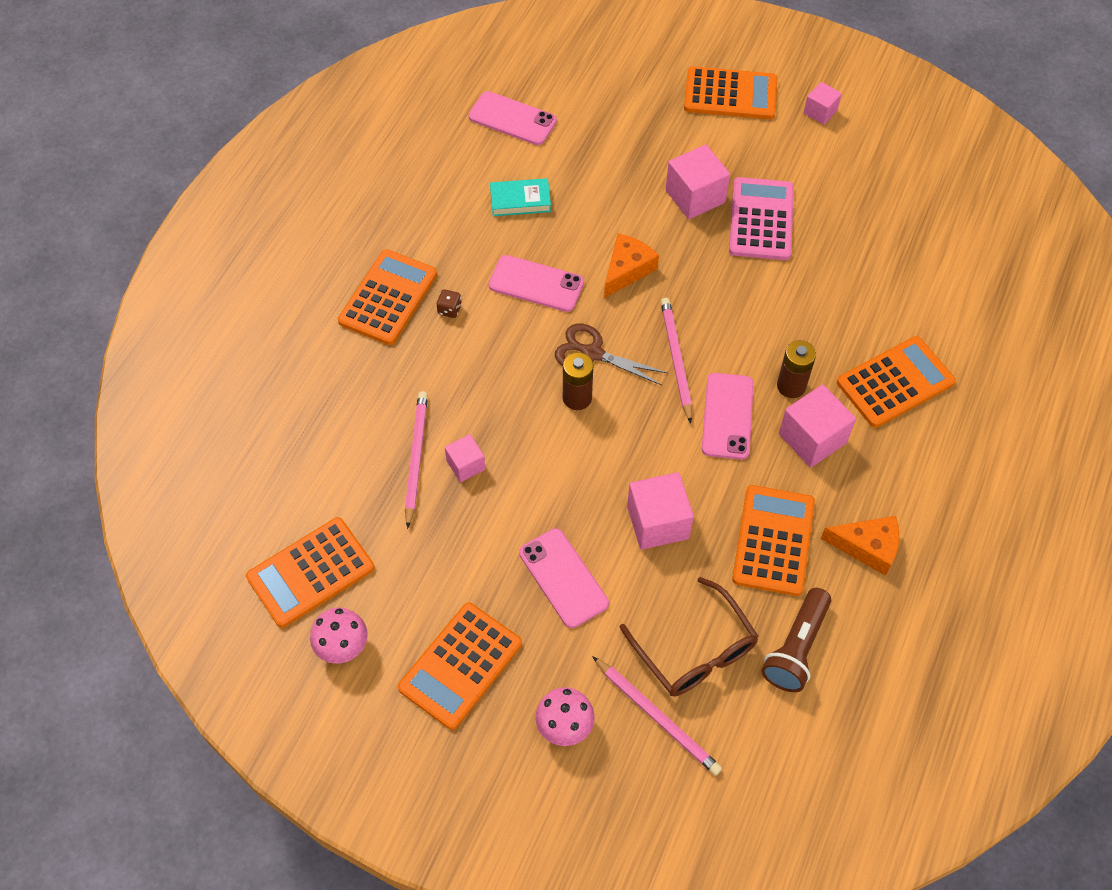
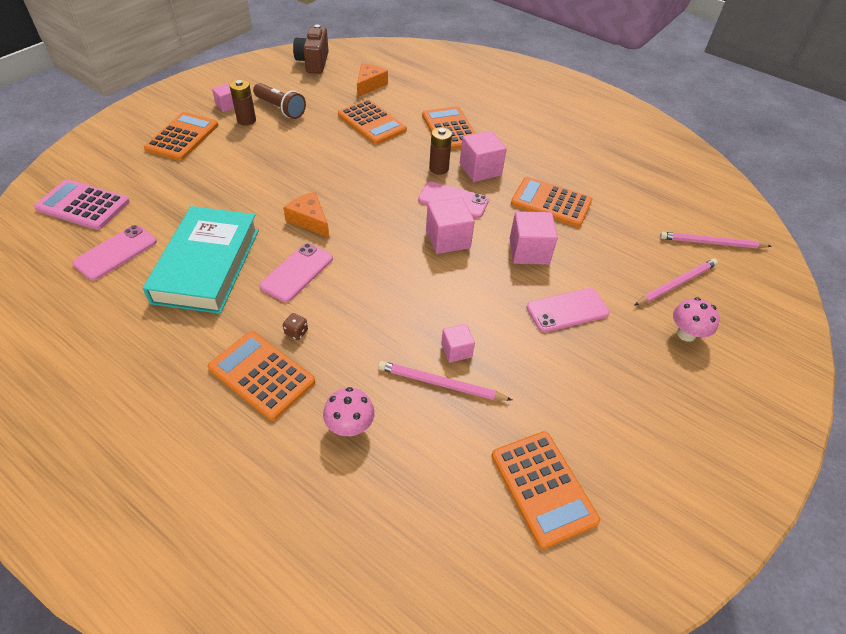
camera: 80 degrees left, 10 degrees down
(343, 647) = (620, 472): pink mushroom -> pink mushroom (350, 426)
(460, 665) = (638, 388): orange calculator -> orange calculator (371, 123)
(520, 200) = (207, 265): turquoise book -> turquoise book, size x2.31
(577, 398) = (414, 271): brown battery -> brown battery (246, 120)
(592, 353) = (377, 254): brown scissors -> none
(676, 359) = (399, 213): pink pencil -> pink pencil (711, 243)
(695, 196) = (262, 173): pink cube -> pink cube (448, 239)
(695, 650) = (627, 255): brown glasses -> none
(761, 219) = (300, 149): pink calculator -> pink calculator (83, 205)
(796, 648) = (627, 211): brown flashlight -> brown flashlight (280, 109)
(867, 547) = (561, 167): orange cheese -> orange cheese (369, 85)
(984, 170) = (313, 62): none -> brown camera

